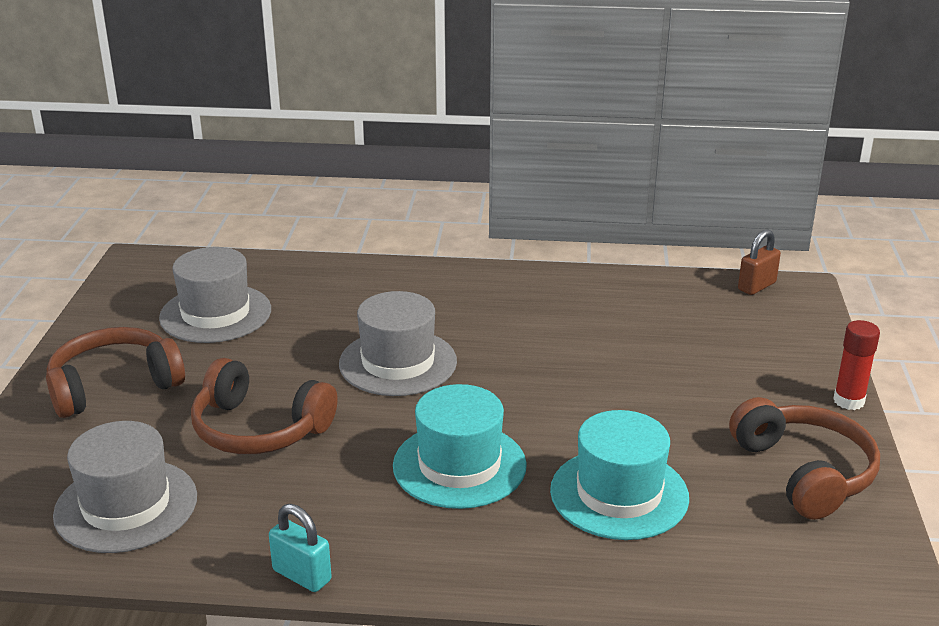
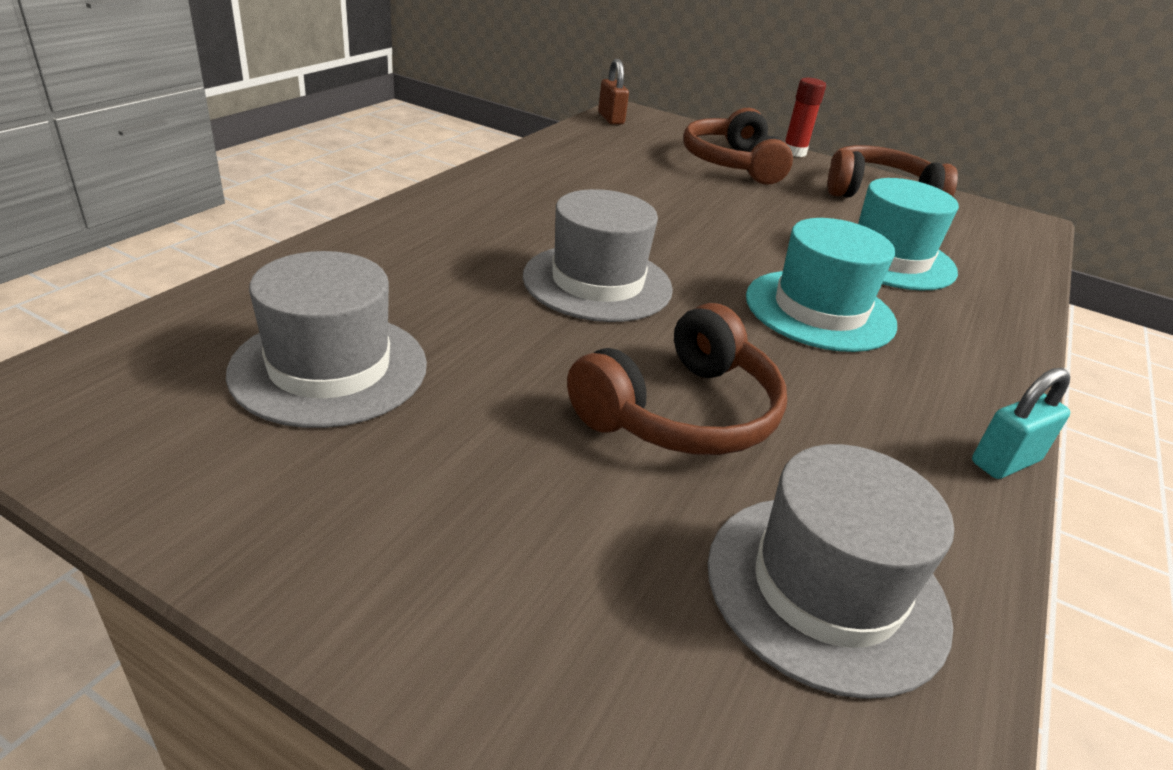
camera: 70 degrees left, 5 degrees up
(114, 386) = (452, 526): brown headphones -> brown headphones (732, 164)

